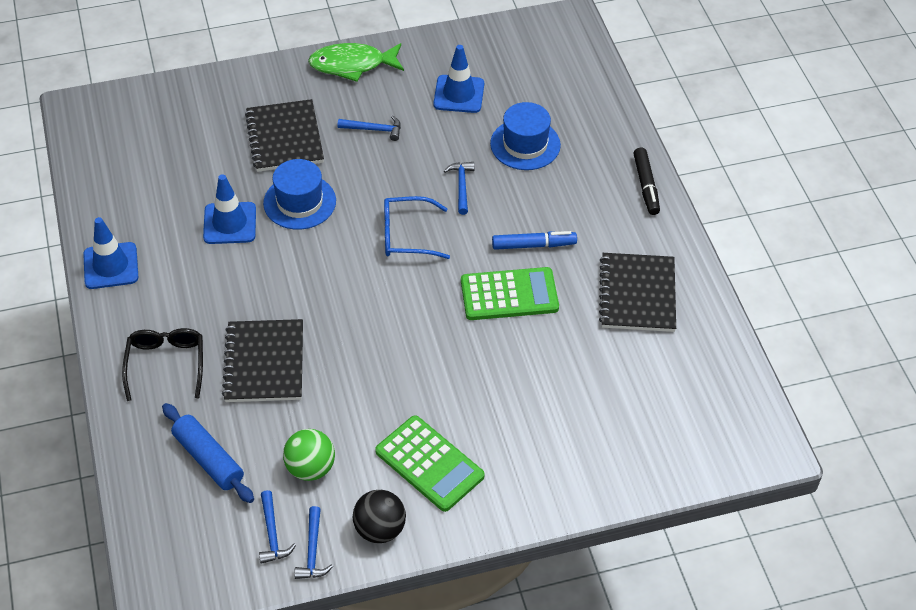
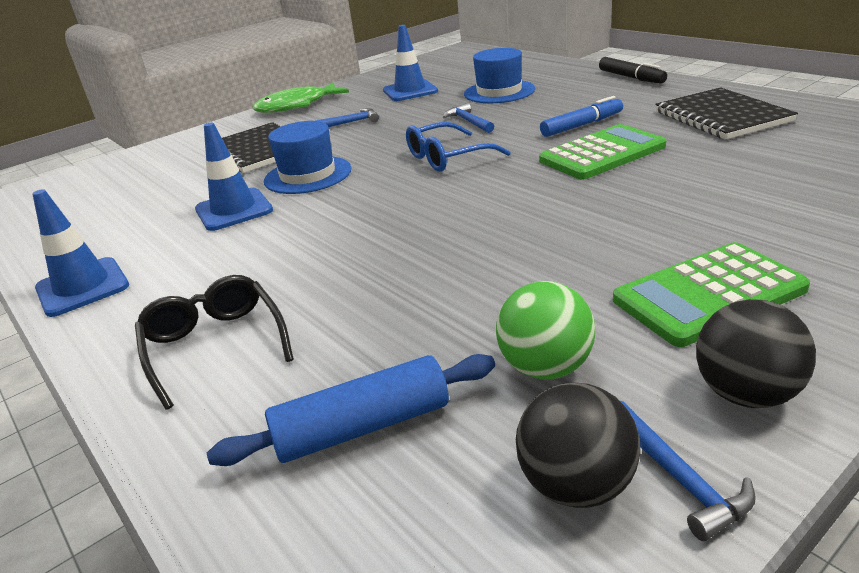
camera: 20 degrees left, 20 degrees down
(208, 459) = (363, 427): blue rolling pin -> blue rolling pin turned 45 degrees counterclockwise
(264, 363) = (368, 291): black notebook -> none
(272, 533) = (576, 485): blue hammer -> black ball
(429, 464) = (708, 294): green calculator -> green calculator turned 135 degrees clockwise

